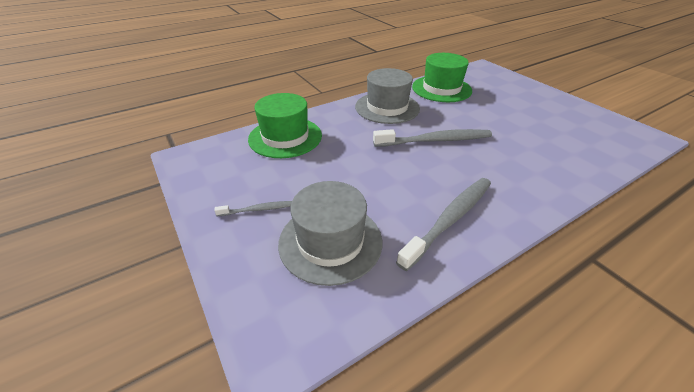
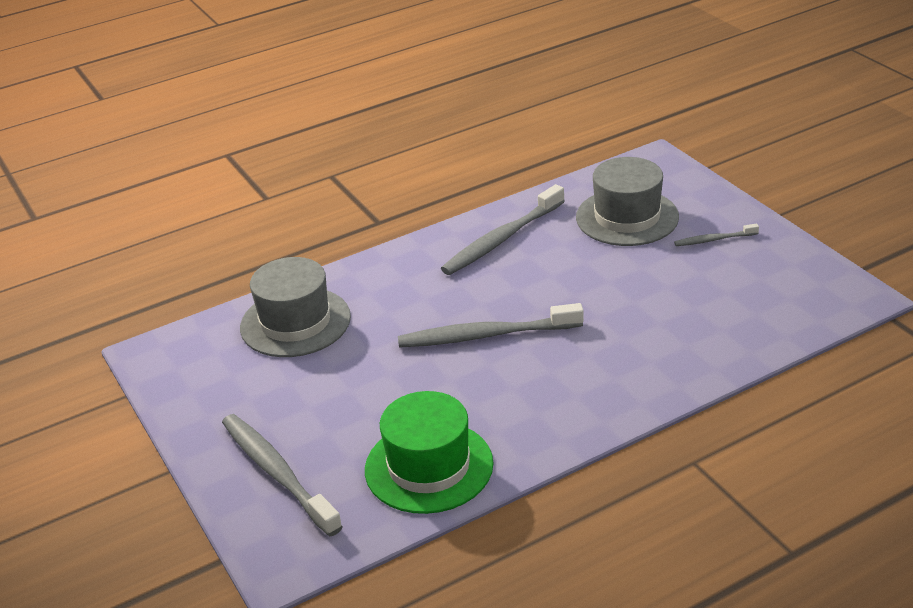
camera: 175 degrees left, 5 degrees down
(285, 137) = (723, 334): green hat -> none
(387, 107) = (554, 405): grey hat -> grey hat (295, 322)
(510, 88) = (278, 473): none -> grey toothbrush

